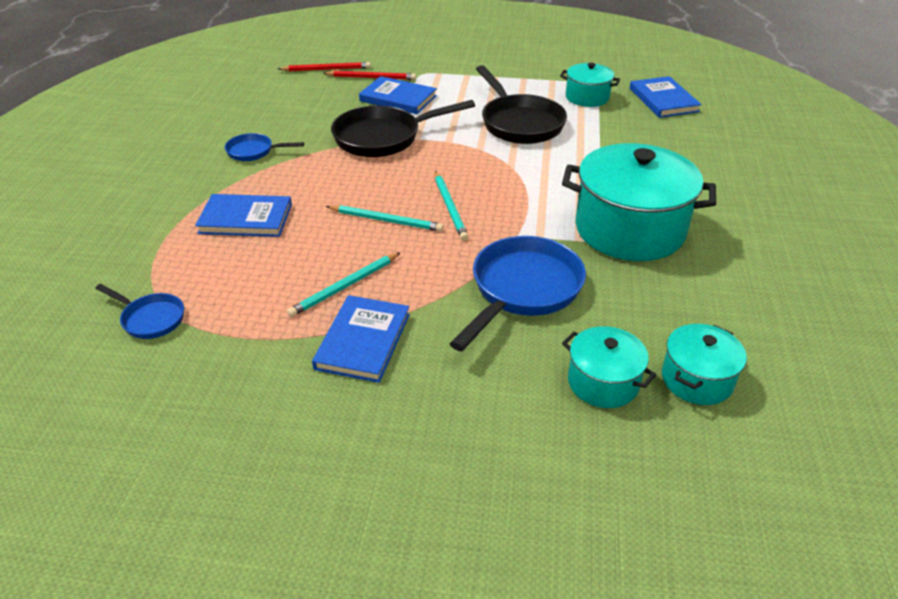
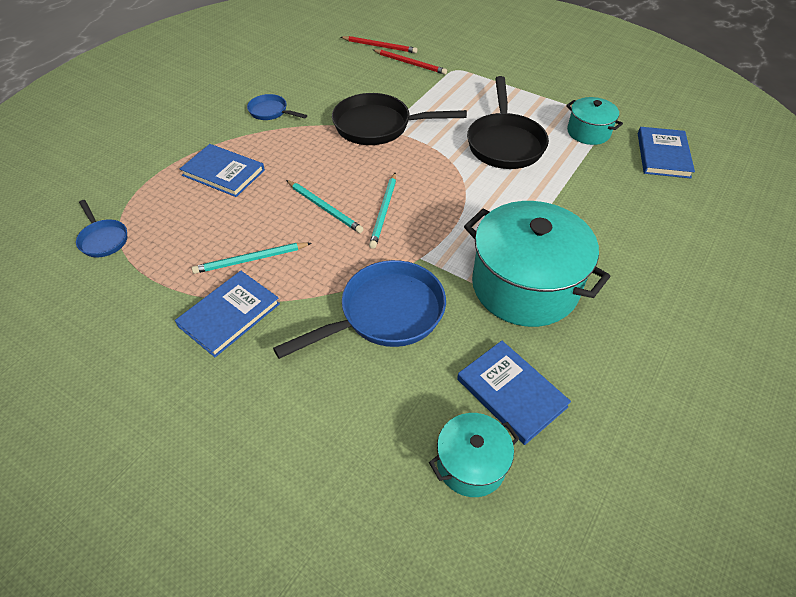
camera: 25 degrees right, 10 degrees up
(398, 98) = (417, 90): blue book -> blue book (511, 393)
(603, 382) = (386, 431): turquoise pot -> none

